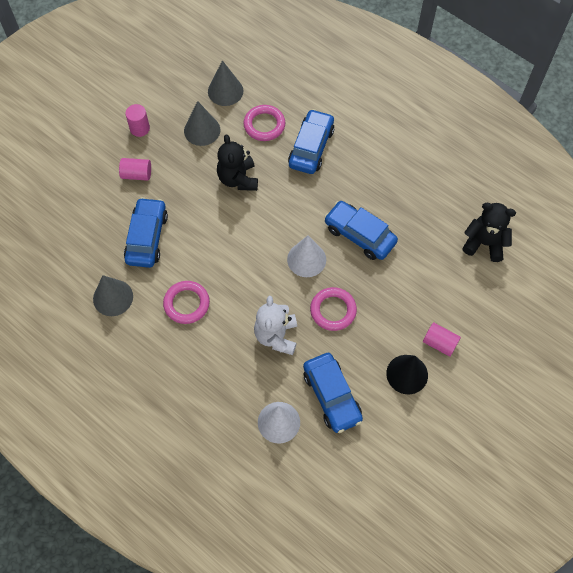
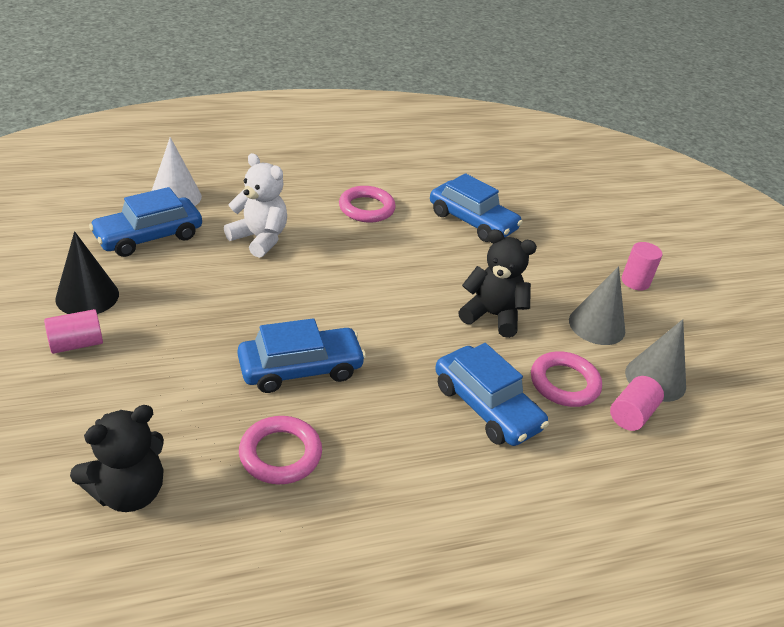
camera: 120 degrees right, 25 degrees down
(113, 297) = (423, 177): grey cone -> none
(136, 174) = (565, 251): pink cylinder -> pink cylinder (631, 414)
(306, 259) = (321, 306): white cone -> none
(332, 396) = (149, 236): blue car -> blue car turned 45 degrees counterclockwise
(333, 310) = (234, 289): pink ring -> pink ring (280, 454)

